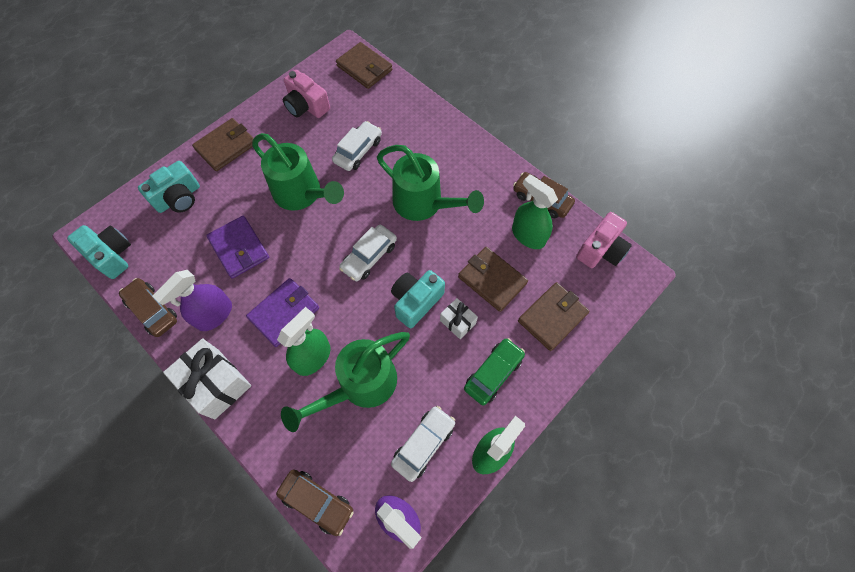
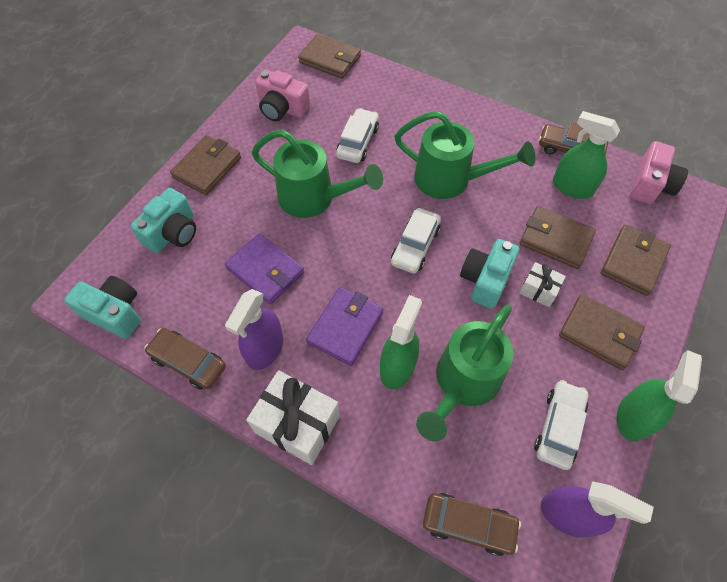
camera: 15 degrees left, 5 degrees down
(493, 373) = (599, 333): green car -> brown wallet

